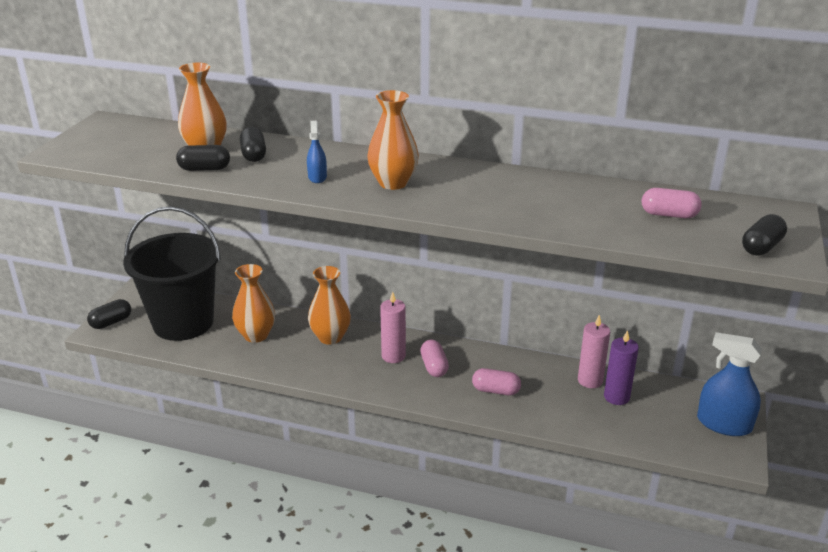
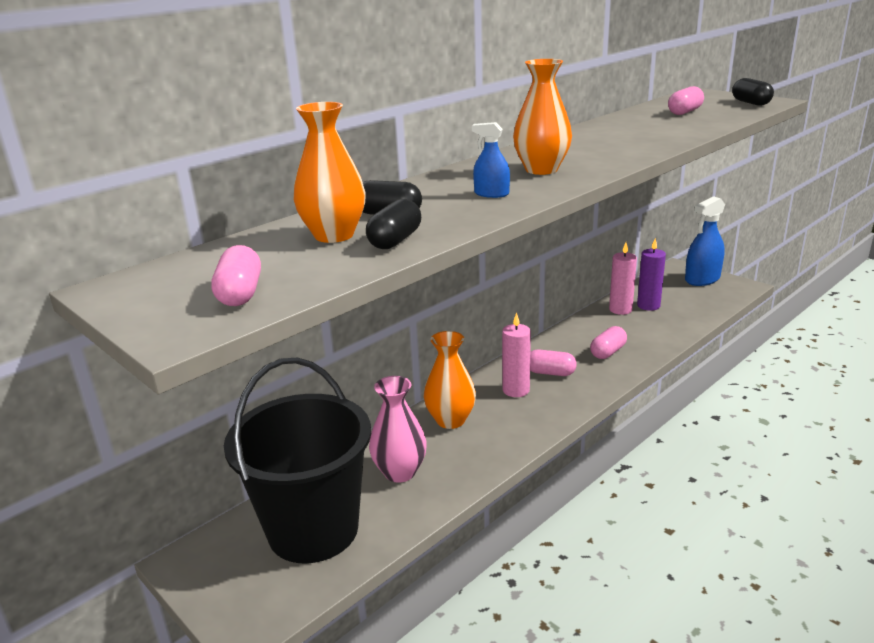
camera: 60 degrees left, 5 degrees down
(107, 151) = (240, 294): none -> pink capsule
(111, 322) = (238, 608): black capsule -> none
(256, 335) = (400, 472): orange vase -> pink vase

